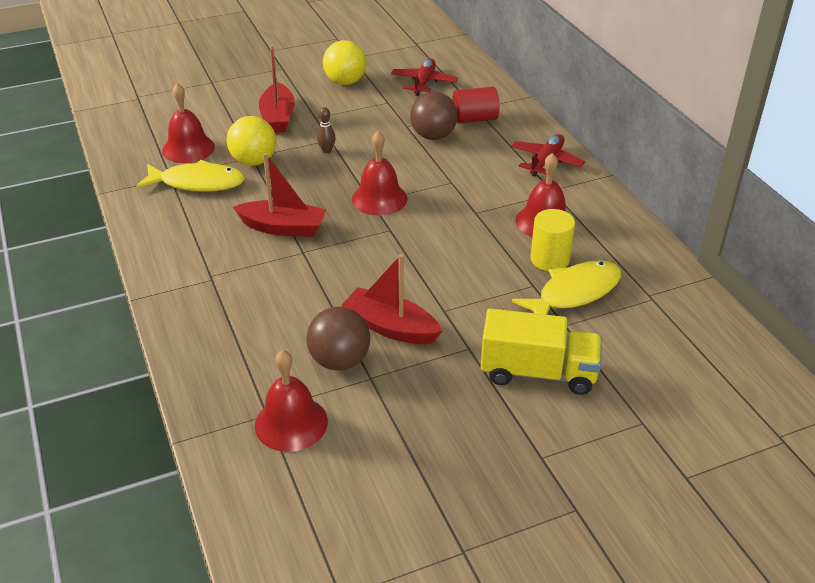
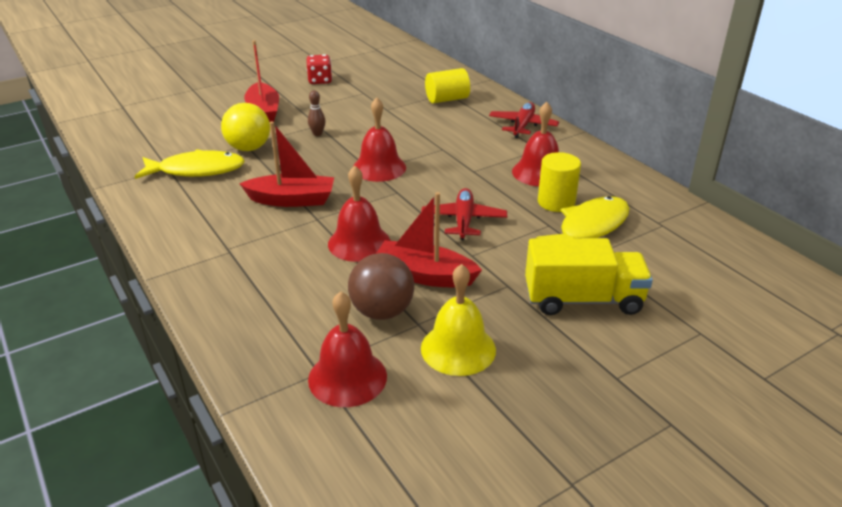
camera: 10 degrees left, 5 degrees down
(188, 148) = (181, 143): red bell -> red bell (359, 243)
(345, 82) = (320, 81): yellow ball -> red dice
(400, 408) = (458, 348): none -> yellow bell
(424, 83) = (392, 76): red plane -> red plane (463, 220)
(433, 136) = (414, 115): brown ball -> none
(474, 119) = (447, 99): red cylinder -> yellow cylinder

